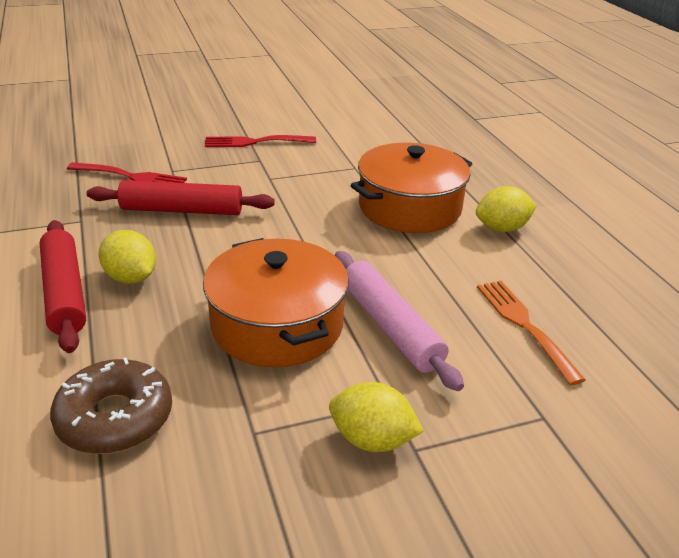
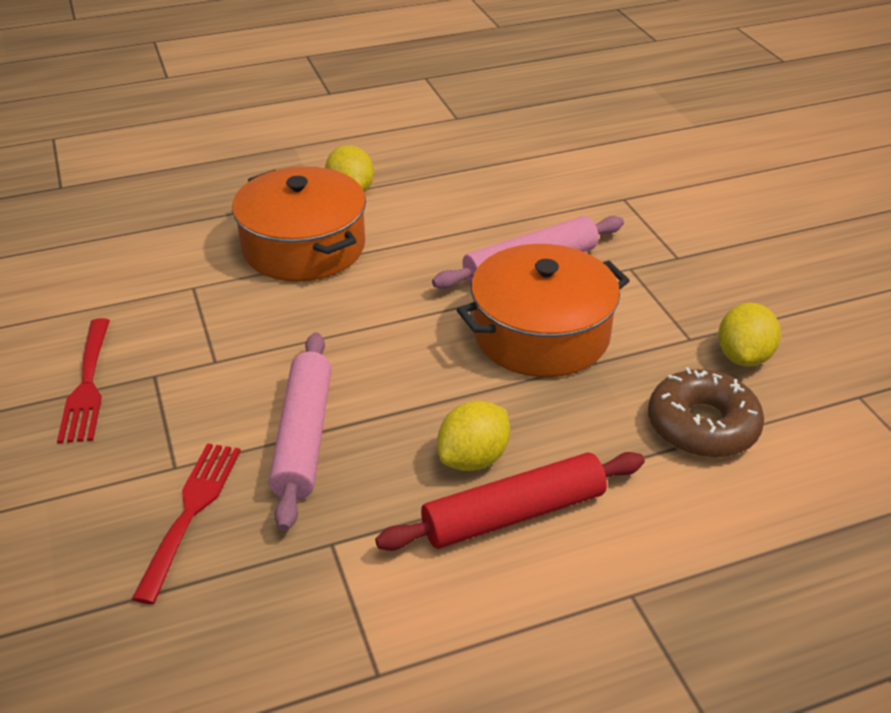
camera: 90 degrees left, 5 degrees up
(182, 210) = (303, 437): red rolling pin -> pink rolling pin
(372, 440) = (675, 277): yellow lemon -> yellow lemon (743, 357)
(524, 325) = (513, 195): orange fork -> none

